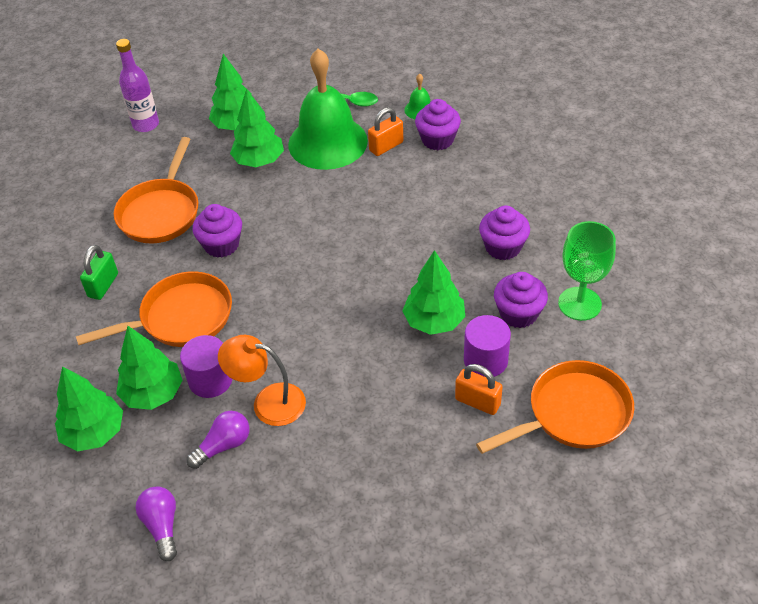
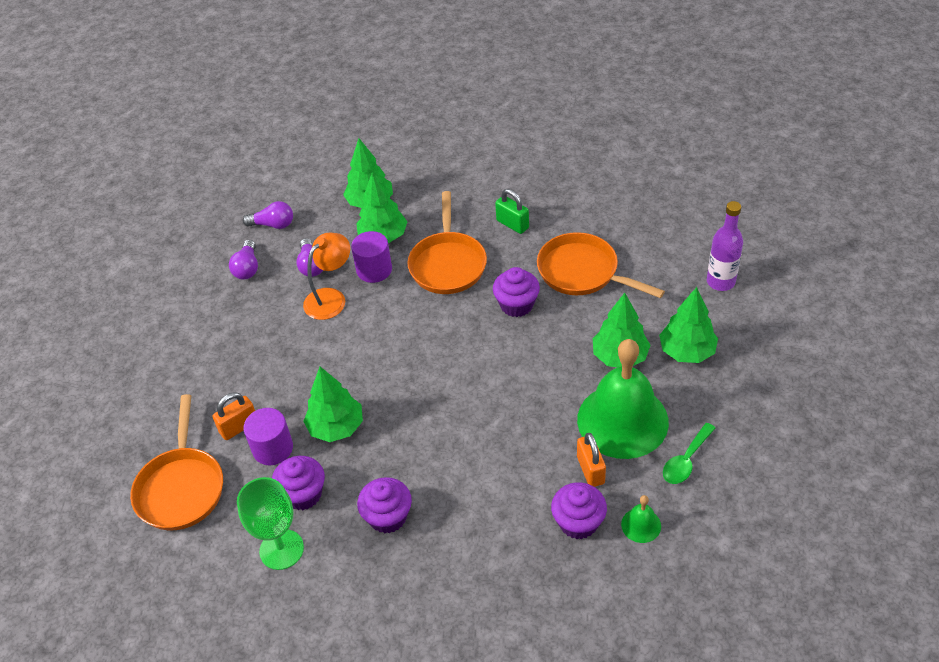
camera: 115 degrees right, 0 degrees up
(250, 516) = (247, 268): none -> purple light bulb

